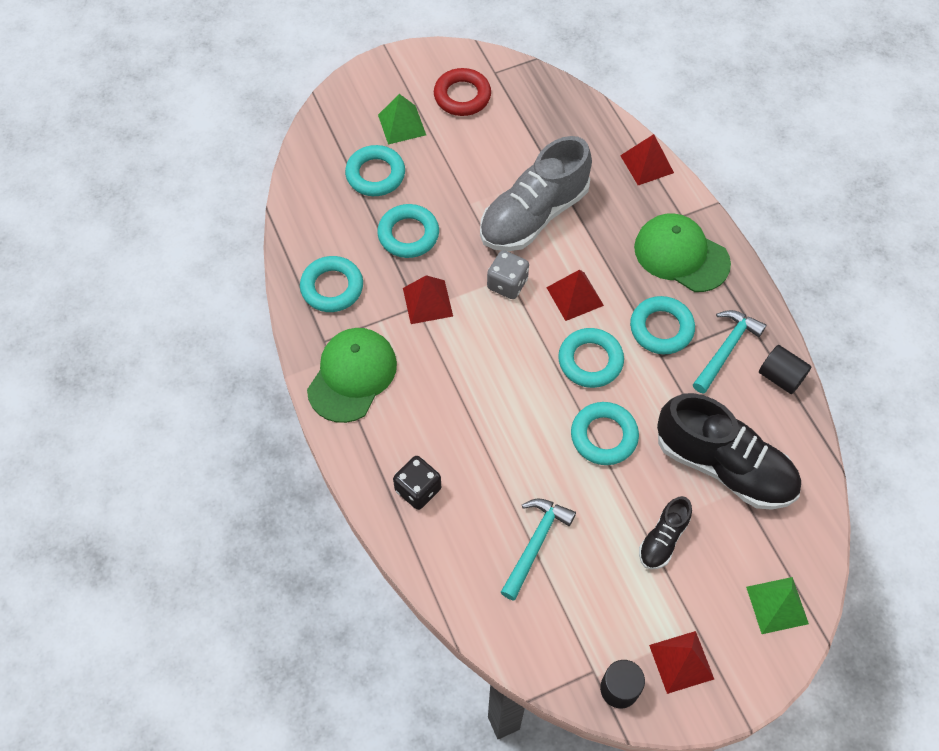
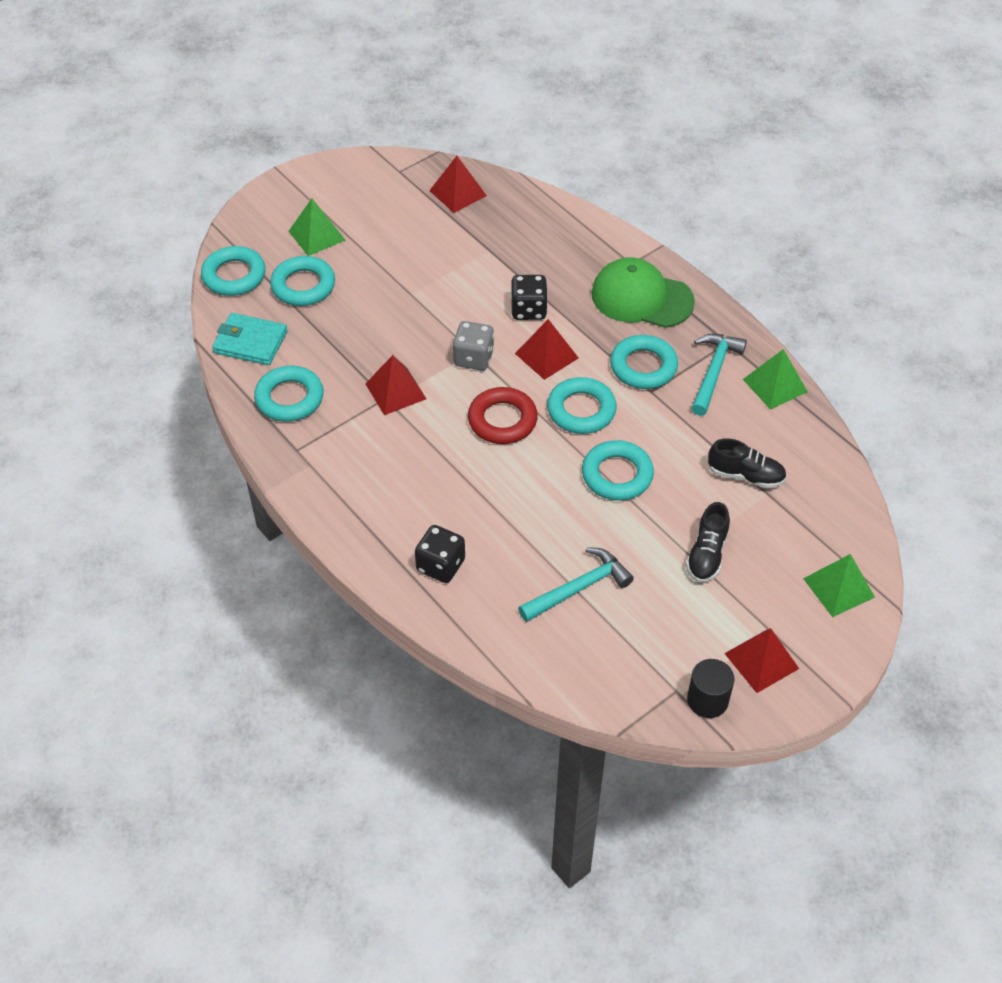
camera: 15 degrees left, 10 degrees down
(313, 222) = (250, 342): none -> turquoise wallet
(352, 376) = (337, 475): green cap -> none
(408, 234) = (356, 334): turquoise ring -> turquoise ring (234, 276)
(462, 96) = (372, 198): red ring -> red ring (502, 420)
(534, 215) = (481, 291): grey shoe -> none
(535, 544) = (579, 588): turquoise hammer -> turquoise hammer turned 45 degrees clockwise
(572, 244) = (528, 310): none -> black dice
(646, 164) = (581, 224): red pyramid -> red pyramid (457, 193)
(724, 465) = (745, 475): black shoe -> black shoe, size x0.49
(780, 377) = (775, 385): black cylinder -> green pyramid

